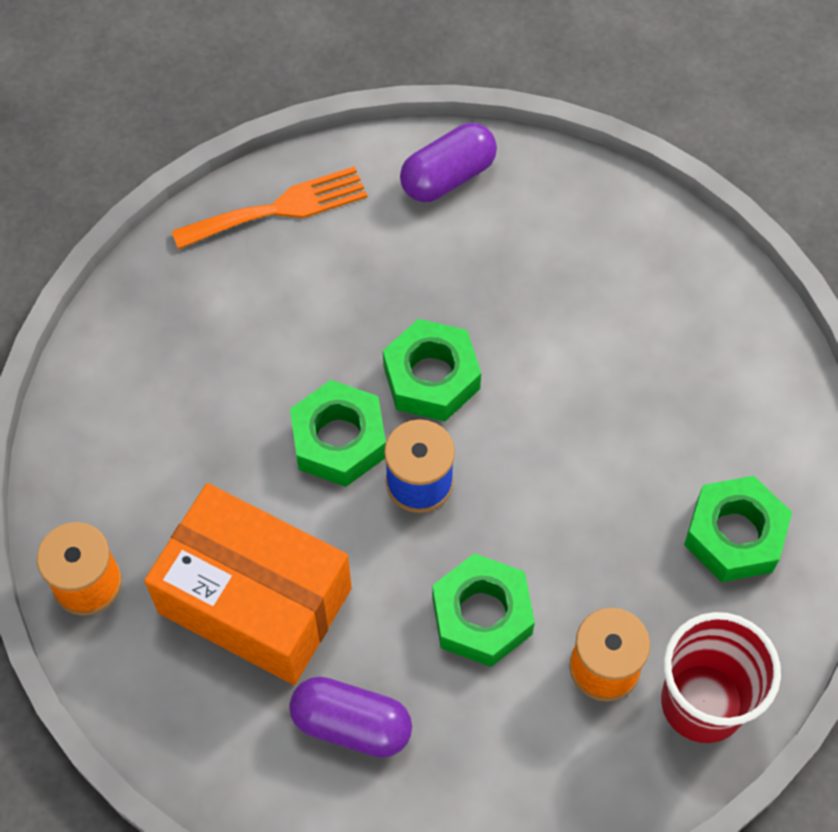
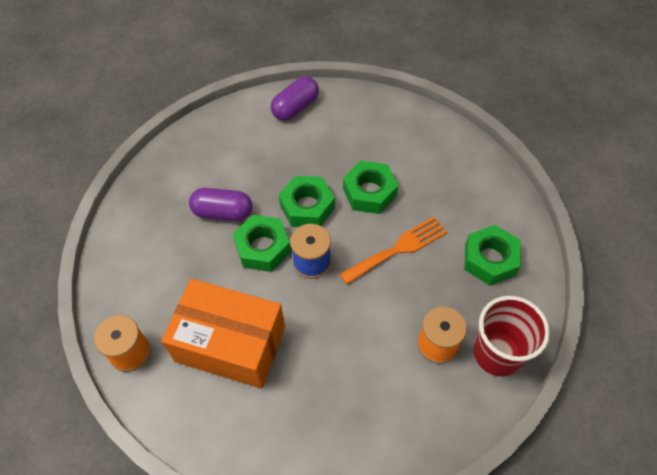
camera: 10 degrees left, 5 degrees down
(279, 208) = (209, 136): orange fork -> orange fork (398, 249)
(351, 724) = (300, 405): purple capsule -> purple capsule (223, 212)
(482, 616) = (362, 328): green nut -> green nut (369, 192)

